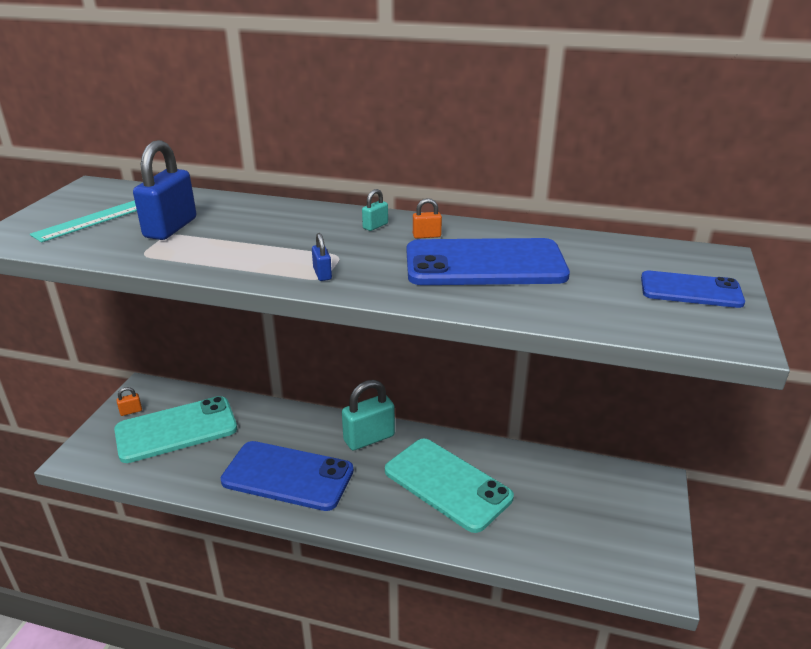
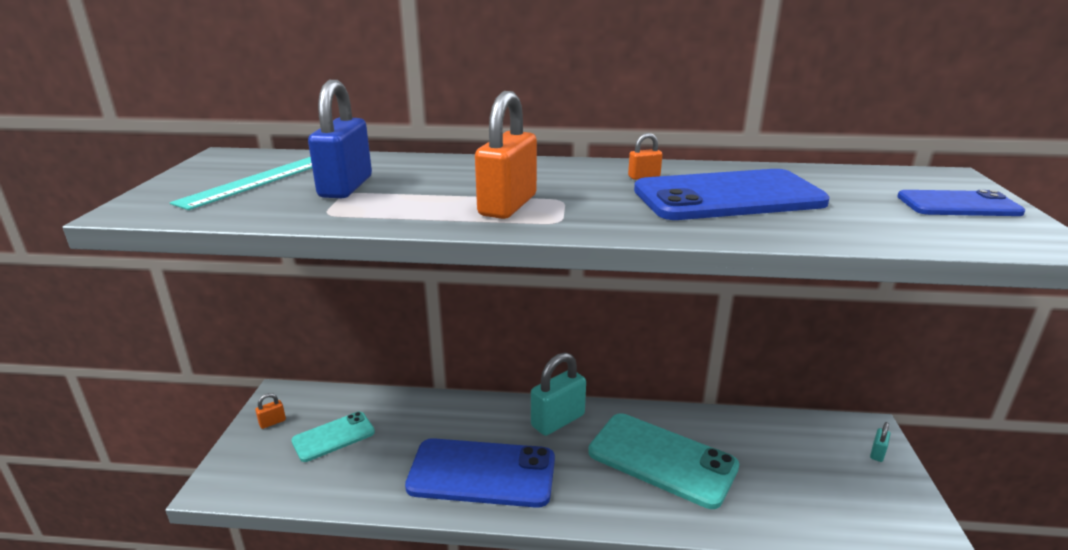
camera: 10 degrees left, 5 degrees down
(176, 429) = (333, 437): turquoise phone -> turquoise phone, size x0.57
(290, 258) = (508, 205): none -> orange padlock
(322, 274) = (557, 217): blue padlock -> none
(375, 226) = (581, 172): turquoise padlock -> turquoise padlock (877, 453)

